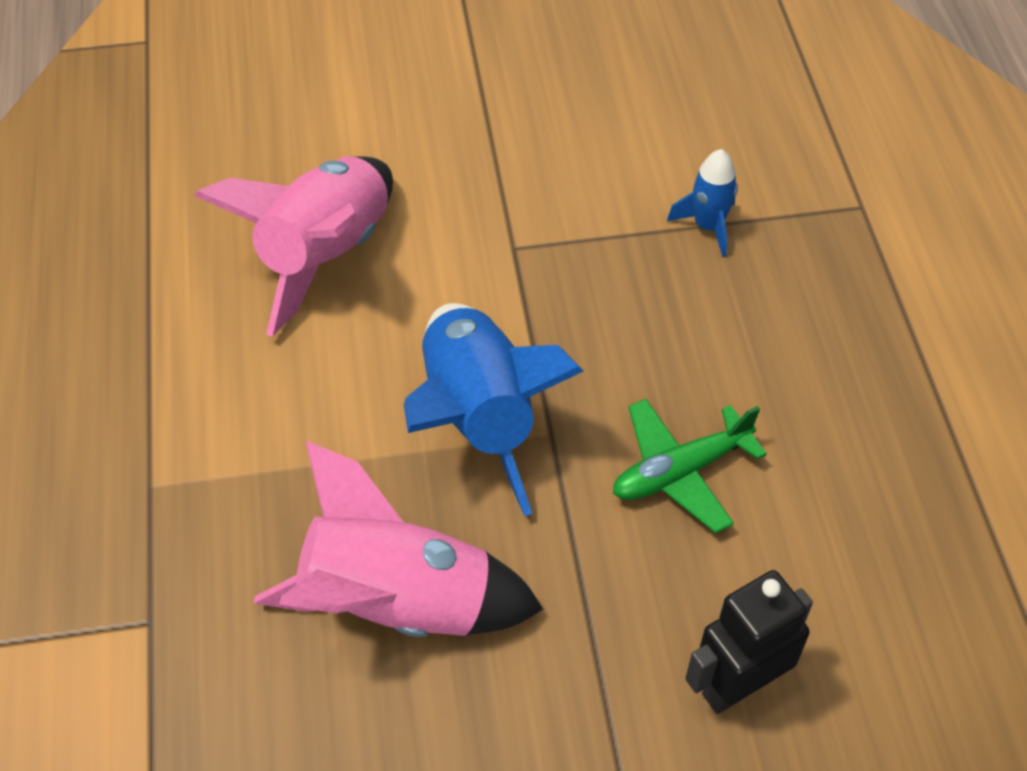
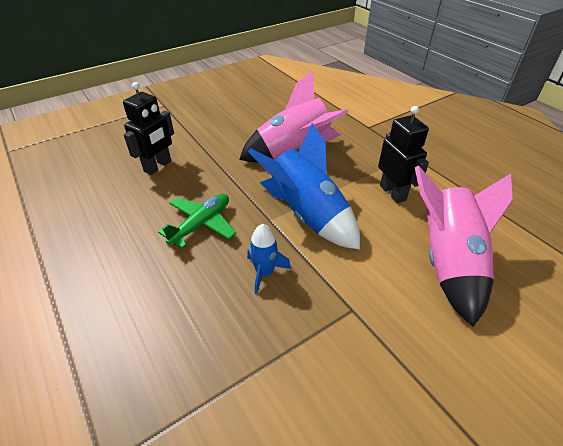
camera: 155 degrees right, 10 degrees down
(284, 404) = (393, 192): none -> black robot
(708, 226) = (232, 384): blue rocket -> blue rocket (265, 272)

